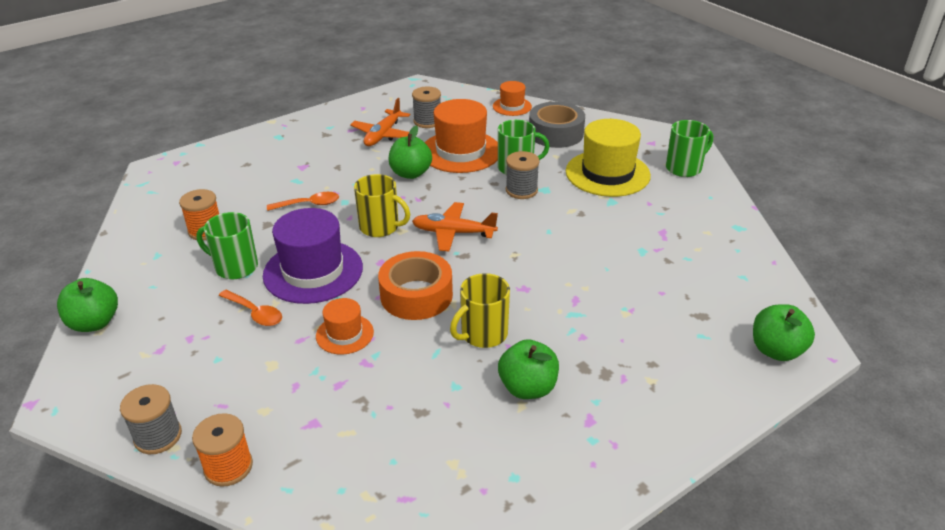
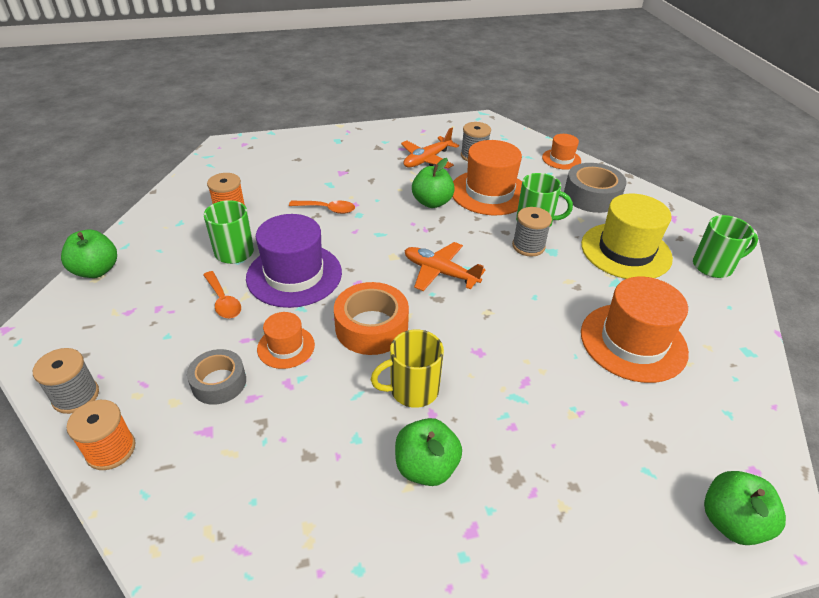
camera: 20 degrees right, 5 degrees up
(298, 382) = (219, 382): none -> grey tape
(380, 227) = (376, 248): yellow mug -> none
(647, 245) = (633, 342): none -> orange hat

